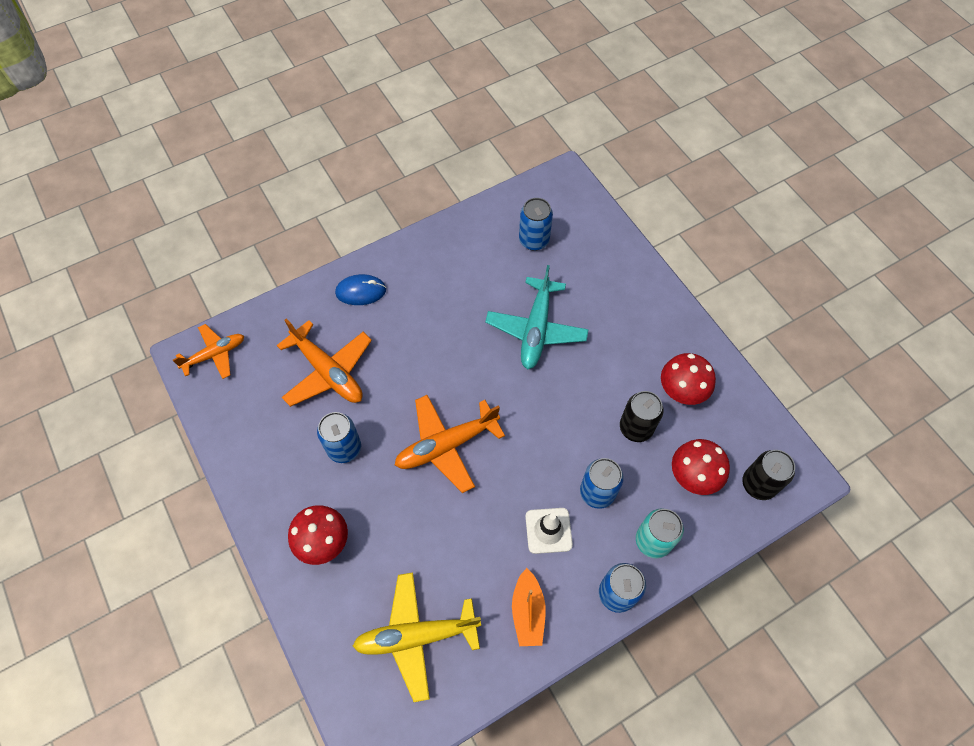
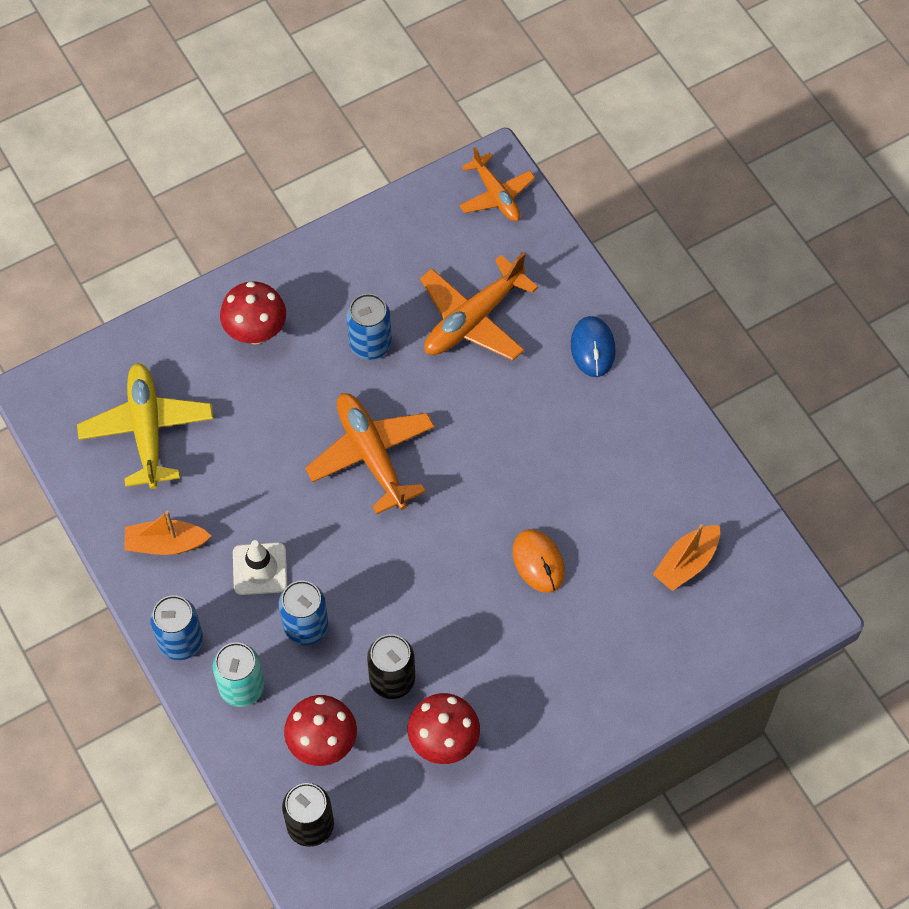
camera: 90 degrees right, 0 degrees up
(534, 240) = (686, 563): blue can -> orange boat
(536, 329) = (538, 562): turquoise plane -> orange mouse

